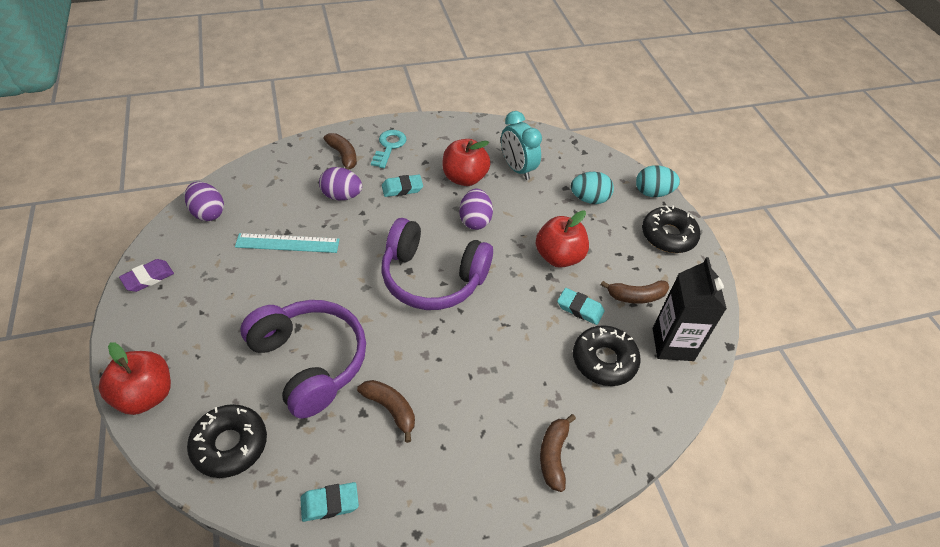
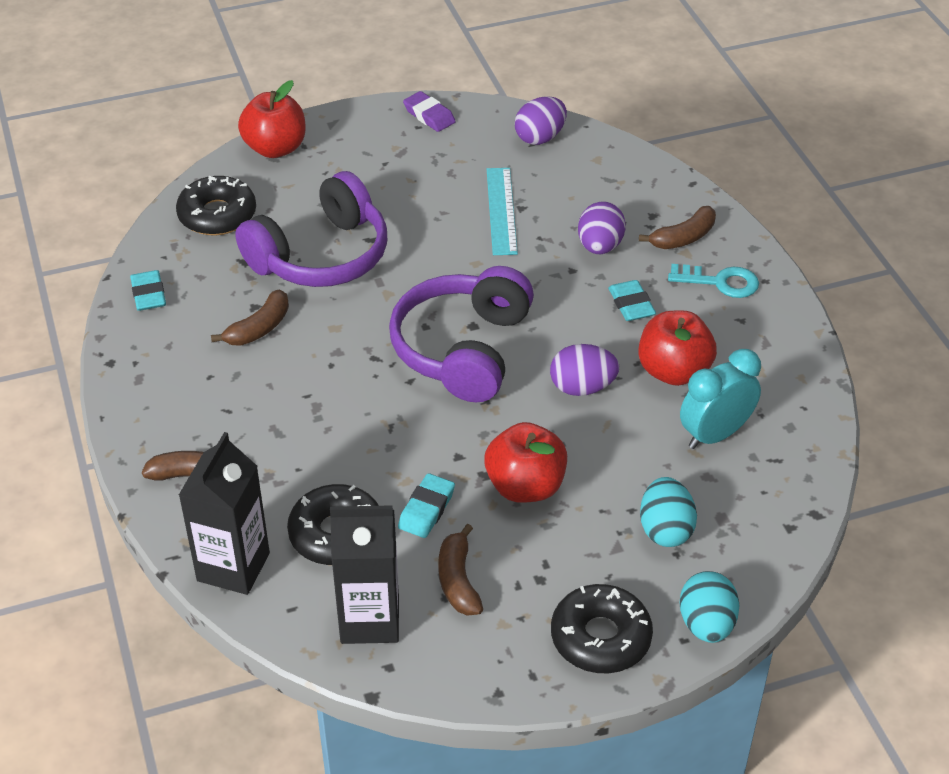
camera: 90 degrees right, 5 degrees down
(639, 426) = (233, 567): none -> black carton

